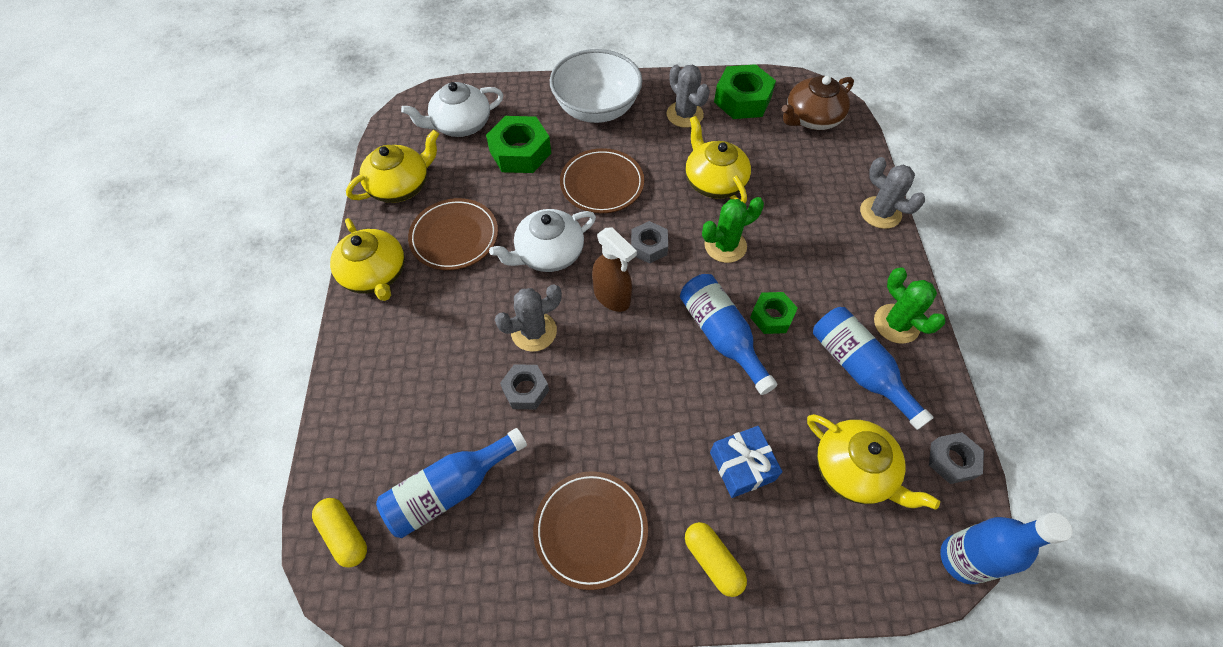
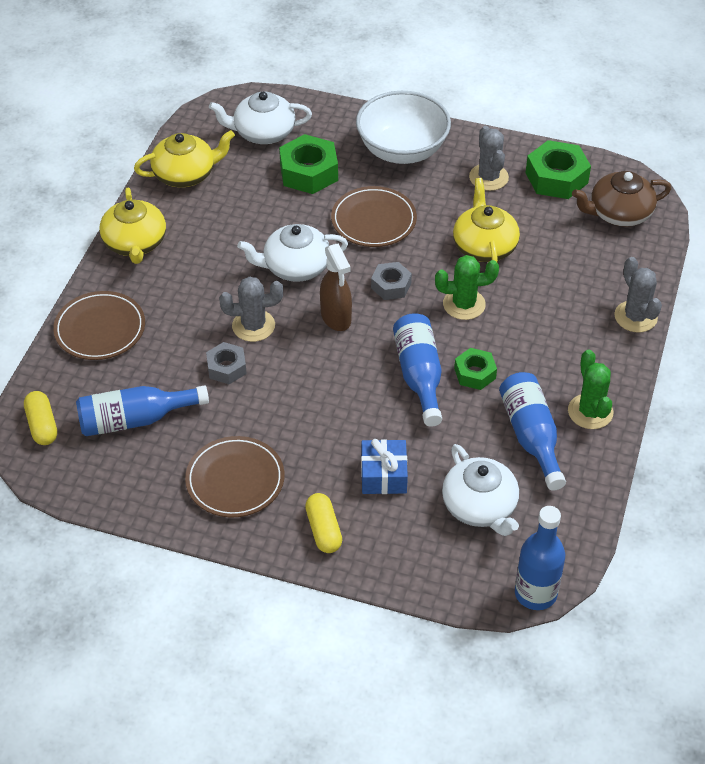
camera: 20 degrees right, 10 degrees down
(454, 237) = (216, 231): brown plate -> brown plate (100, 329)
(854, 470) = (480, 506): yellow teapot -> white teapot
(952, 460) = (572, 526): grey nut -> none

